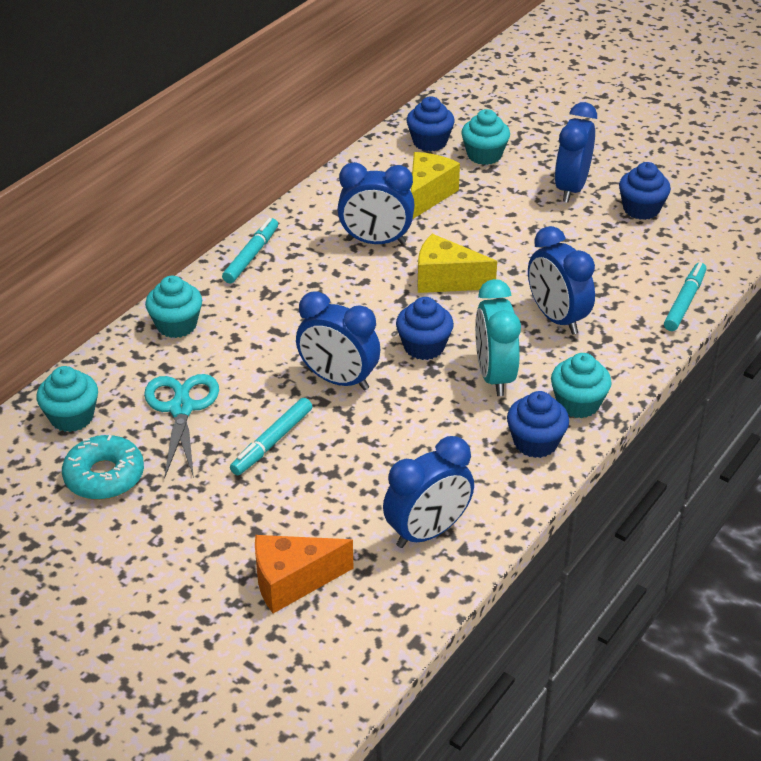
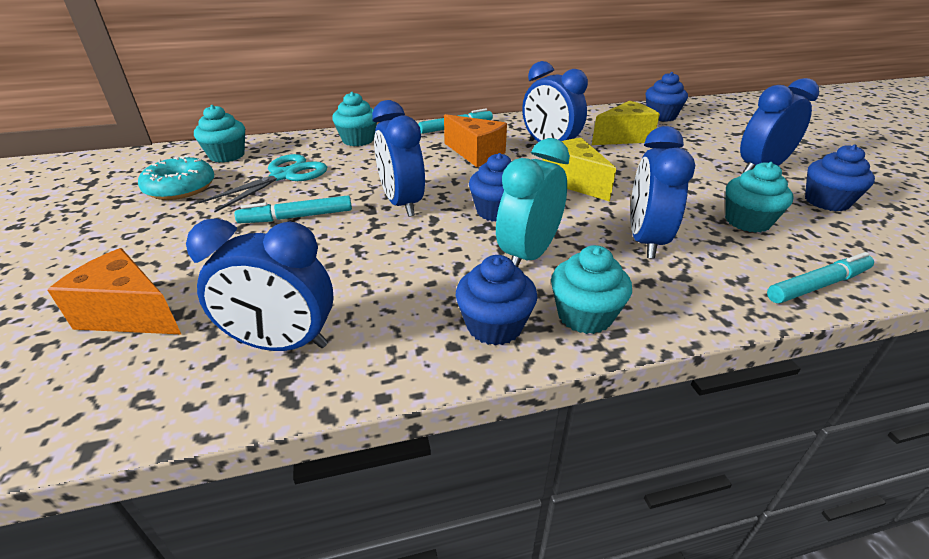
camera: 40 degrees right, 5 degrees down
(322, 286) = (476, 154): none -> orange cheese
(484, 155) = (698, 132): turquoise cupcake -> turquoise cupcake (747, 221)

